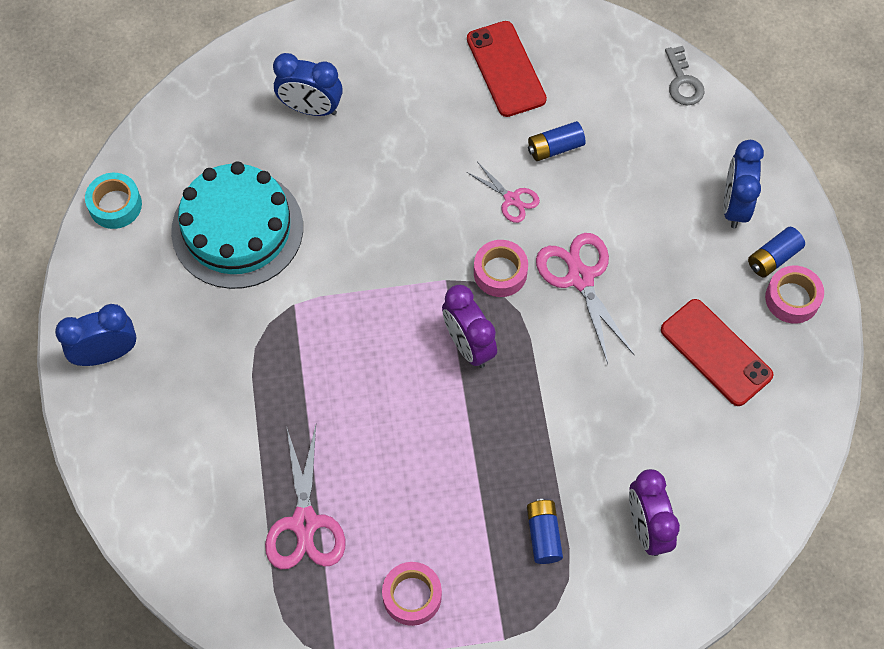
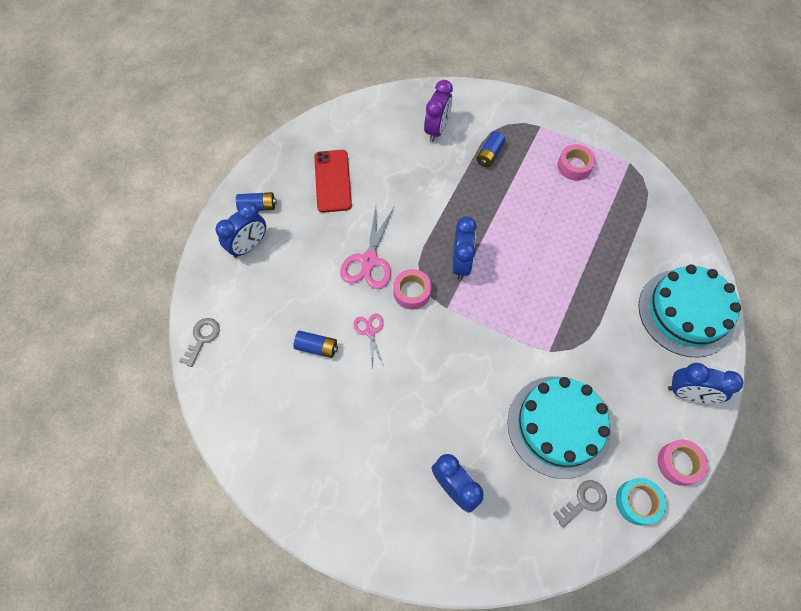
camera: 145 degrees left, 0 degrees up
(150, 458) = (686, 312): none -> turquoise cake
(172, 173) = (583, 501): none -> grey key
(304, 523) = (611, 228): pink scissors -> none
(468, 345) = (460, 263): purple clock -> blue clock
(506, 69) = (301, 425): red phone -> none
(792, 298) = (269, 182): pink tape -> pink tape (678, 463)

